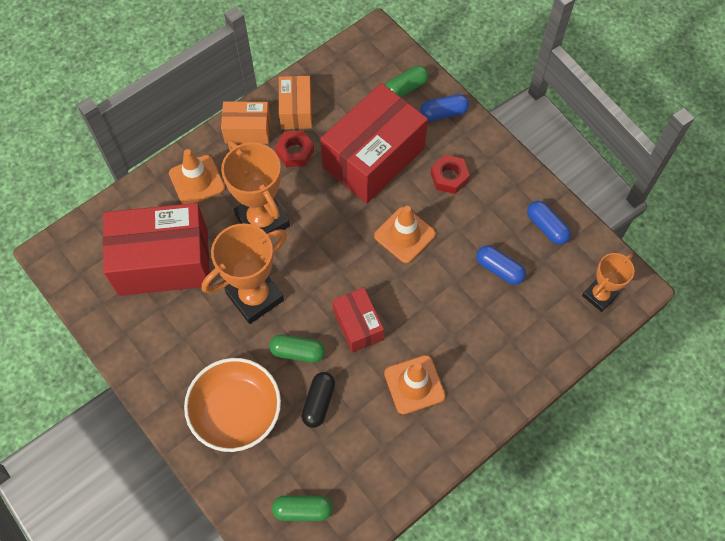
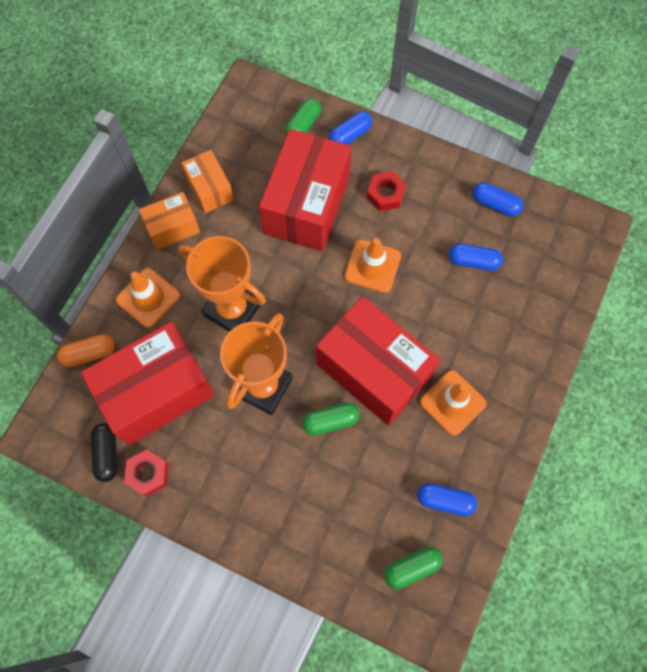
camera: 25 degrees left, 5 degrees up
(125, 206) = (89, 354): none -> orange capsule
(236, 411) = (302, 504): orange bowl -> none
(295, 152) = (229, 230): red nut -> red nut (148, 474)
(318, 402) = (374, 460): black capsule -> black capsule (107, 454)
(358, 325) = (373, 370): red box -> red box, size x1.93
(362, 466) = (445, 500): none -> blue capsule
(599, 295) = (571, 247): orange trophy -> none

